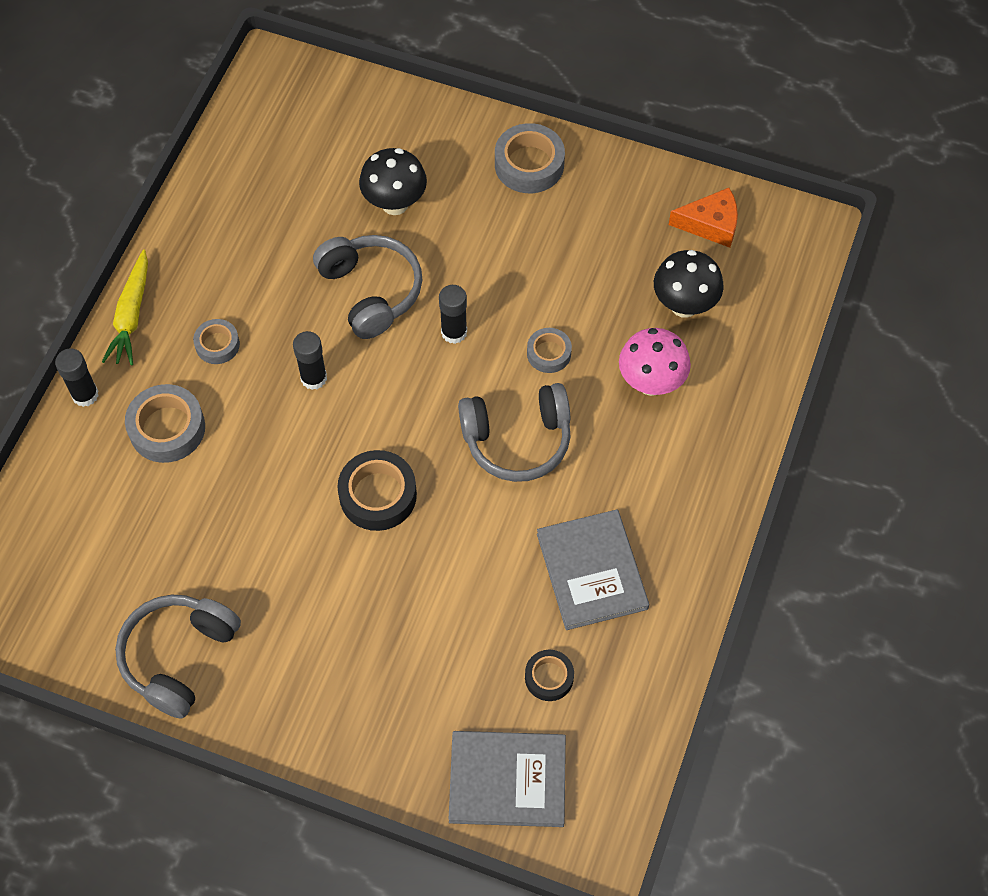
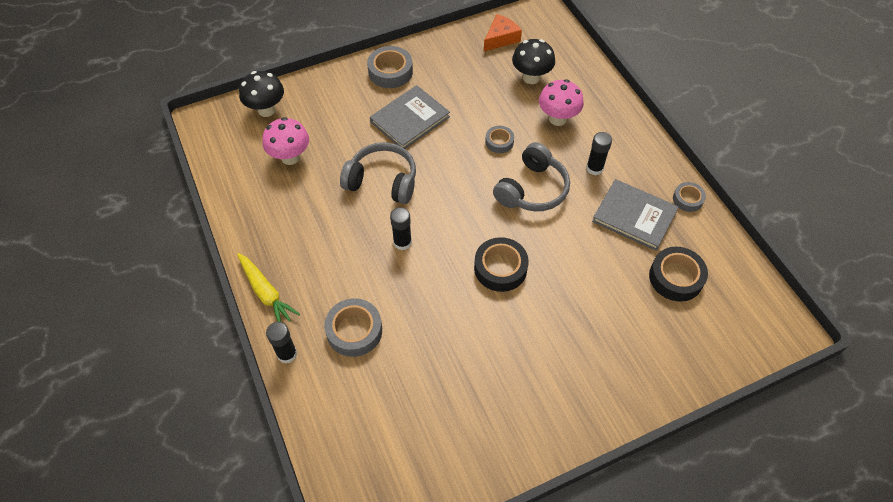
camera: 45 degrees left, 5 degrees down
(179, 657) = (500, 437): grey headphones -> none
(217, 345) = (332, 268): grey tape -> grey tape (687, 199)
(309, 183) = (290, 157): none -> pink mushroom
(395, 203) = (346, 134): black mushroom -> black mushroom (266, 110)
(454, 332) = (445, 167): black glue stick -> black glue stick (594, 168)
(507, 780) = (717, 339): grey book -> grey book (410, 119)
(549, 677) = (676, 277): black tape -> black tape, size x1.67

